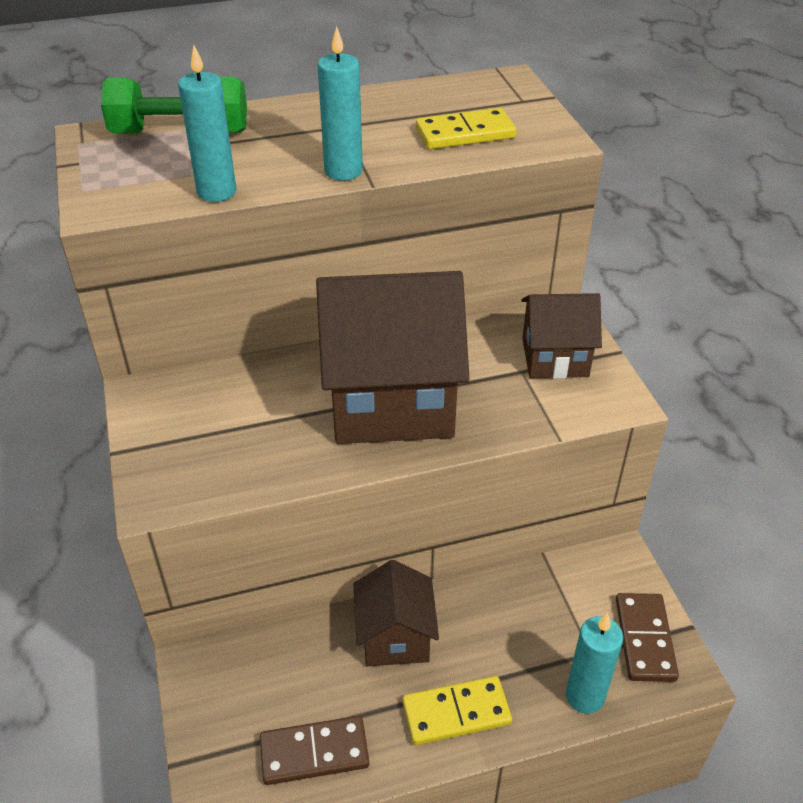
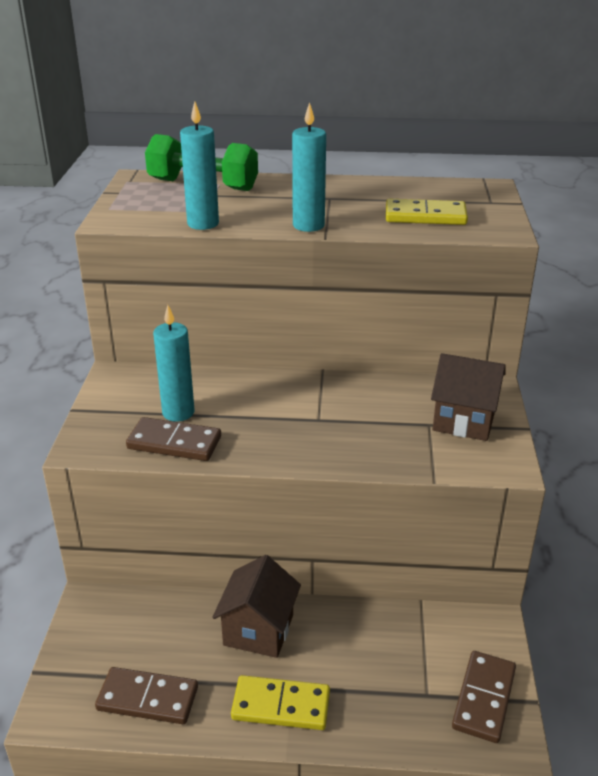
camera: 20 degrees right, 10 degrees down
(260, 465) = (174, 443): none -> brown domino
(391, 399) = (304, 420): brown house -> none
(584, 696) = (403, 729): turquoise candle -> turquoise candle (178, 412)

